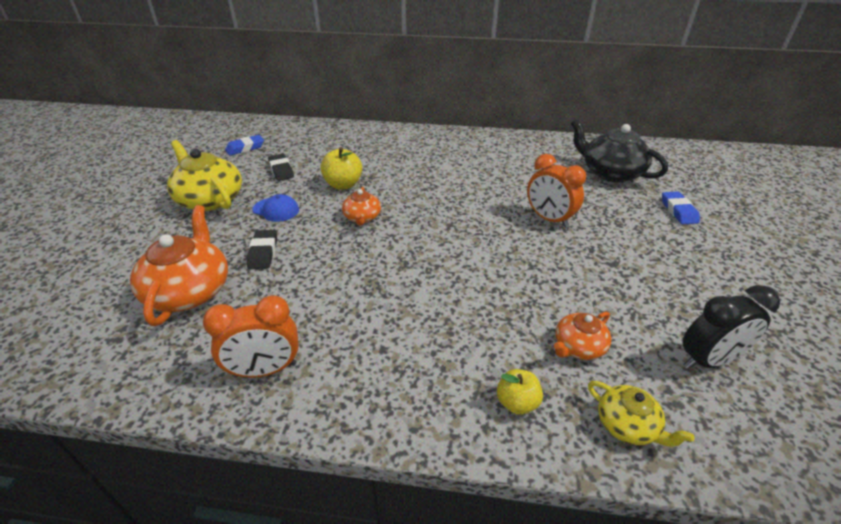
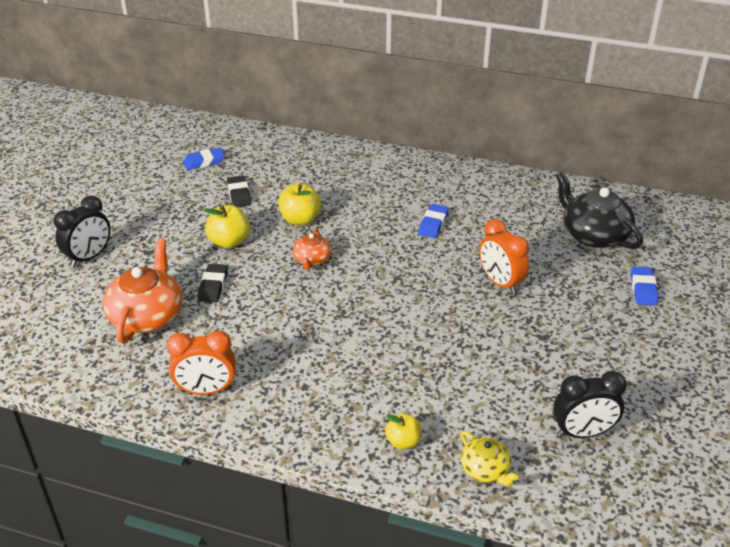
camera: 10 degrees right, 0 degrees up
(126, 238) = (89, 257): none -> black clock
(210, 199) = (166, 223): yellow teapot -> none
(276, 210) = (229, 241): blue cap -> yellow apple
(467, 177) = (433, 224): none -> blue eraser
(578, 346) = (473, 406): orange teapot -> none

